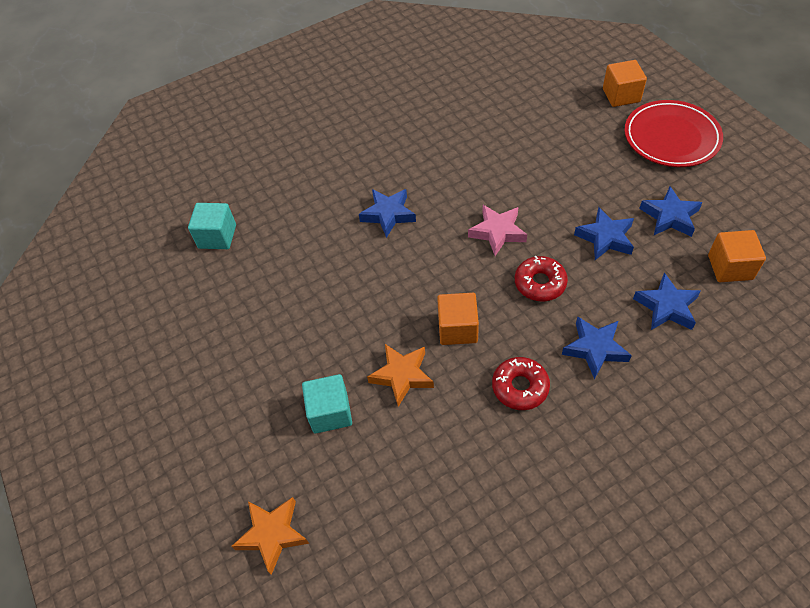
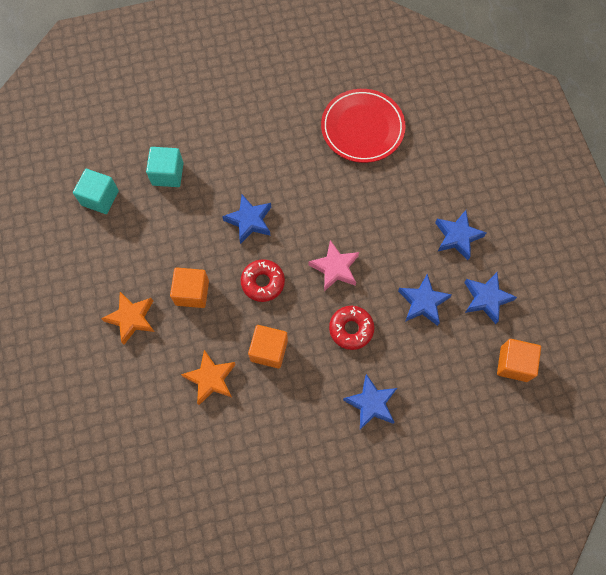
camera: 10 degrees right, 15 degrees up
(272, 534) = (74, 479): orange star -> orange star (131, 318)
(330, 412) = (145, 393): turquoise cube -> turquoise cube (167, 174)
(520, 387) = (299, 418): red donut -> red donut (263, 282)
(621, 95) = (500, 155): orange cube -> orange cube (192, 292)
(666, 307) = (445, 384): blue star -> blue star (457, 237)
(671, 137) = (525, 217): red plate -> red plate (362, 128)

